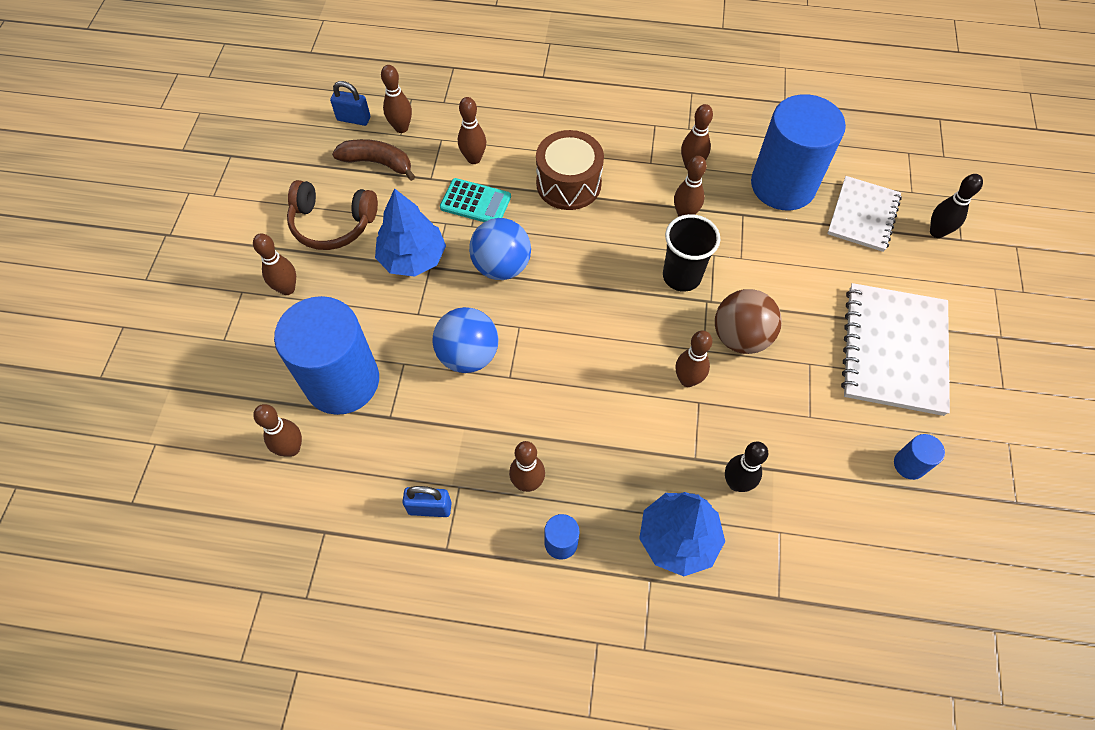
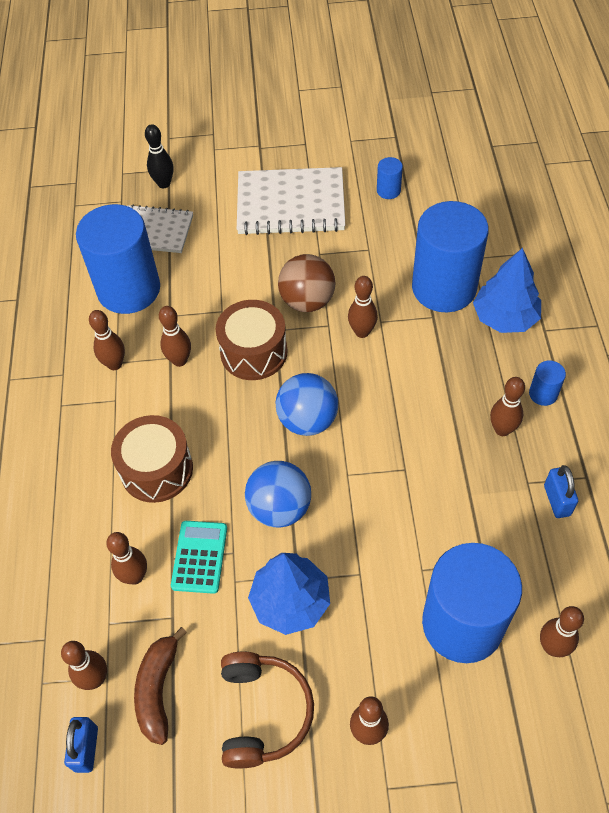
camera: 100 degrees left, 5 degrees down
(468, 355) = (393, 511): blue ball -> blue ball (308, 420)
(681, 276) = (254, 352): black cup -> brown drum
(736, 483) = (444, 288): black bowling pin -> blue cylinder

